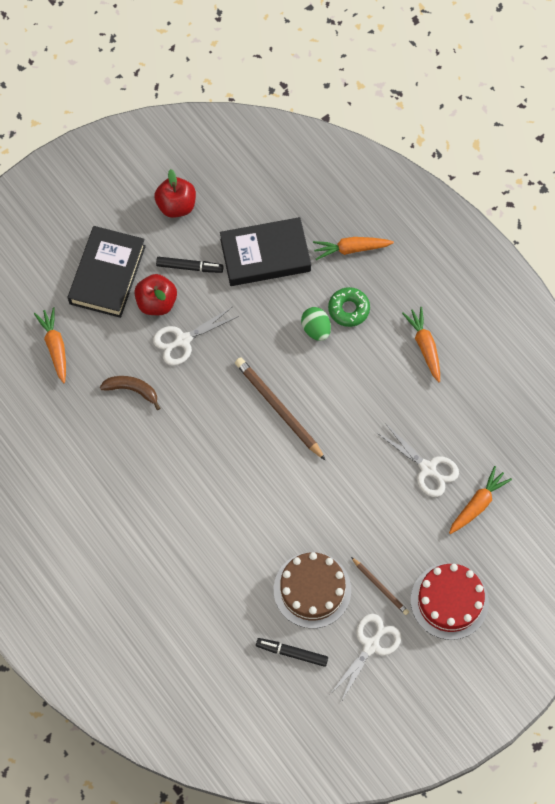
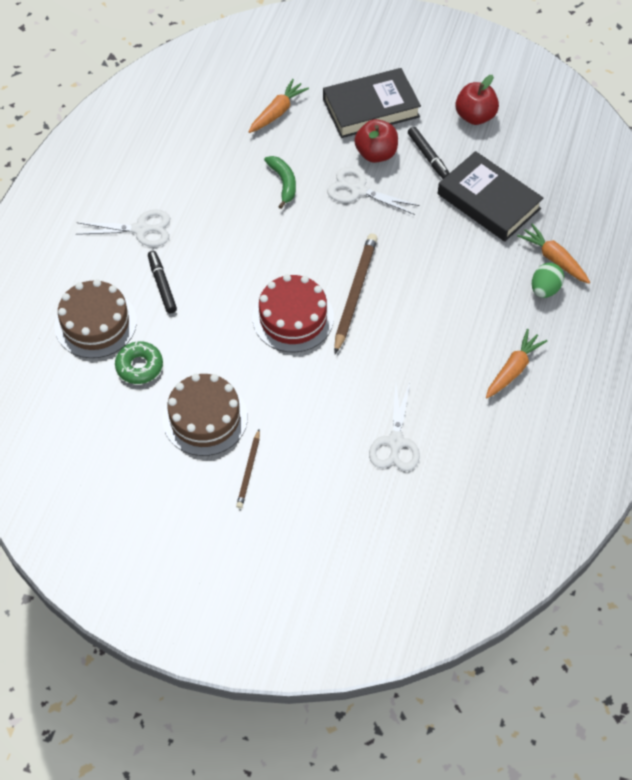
camera: 55 degrees right, 10 degrees down
(132, 390) = (283, 183): brown banana -> green banana
(164, 619) = (95, 323): none -> brown cake
(292, 653) = (133, 437): black marker -> black marker (162, 285)
(316, 329) = (453, 277): green egg -> green egg (545, 289)
(348, 309) = (495, 290): green donut -> green donut (139, 366)
(371, 645) = (186, 496): white scissors -> white scissors (141, 229)
(449, 601) = (278, 537): red cake -> red cake (293, 318)
(478, 504) = (395, 504): orange carrot -> none

